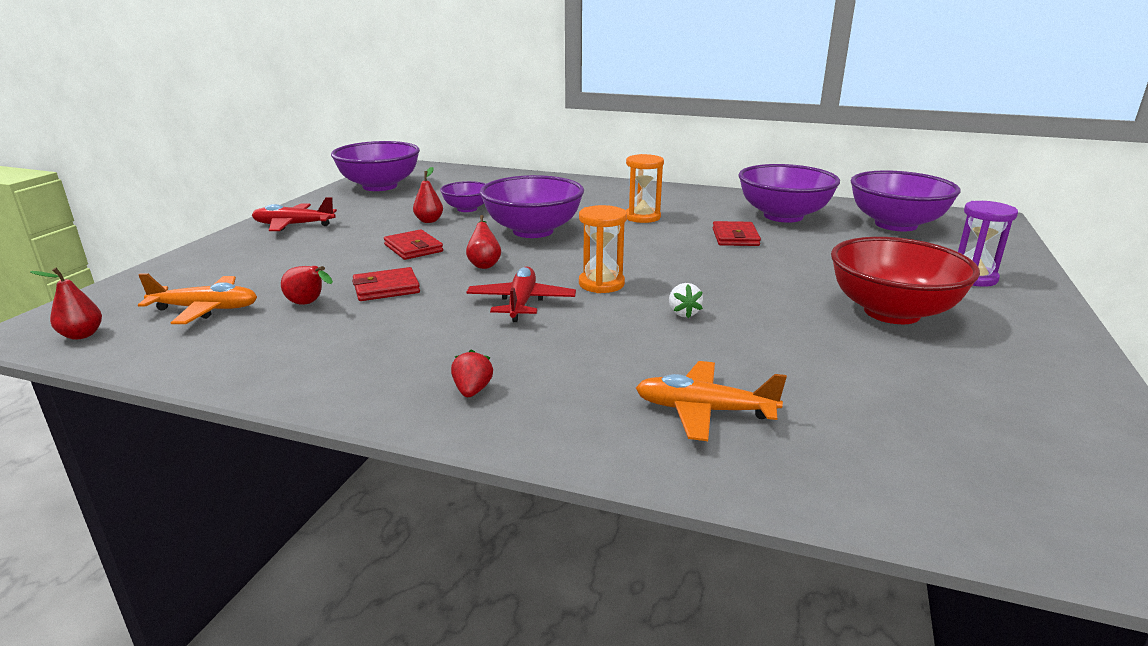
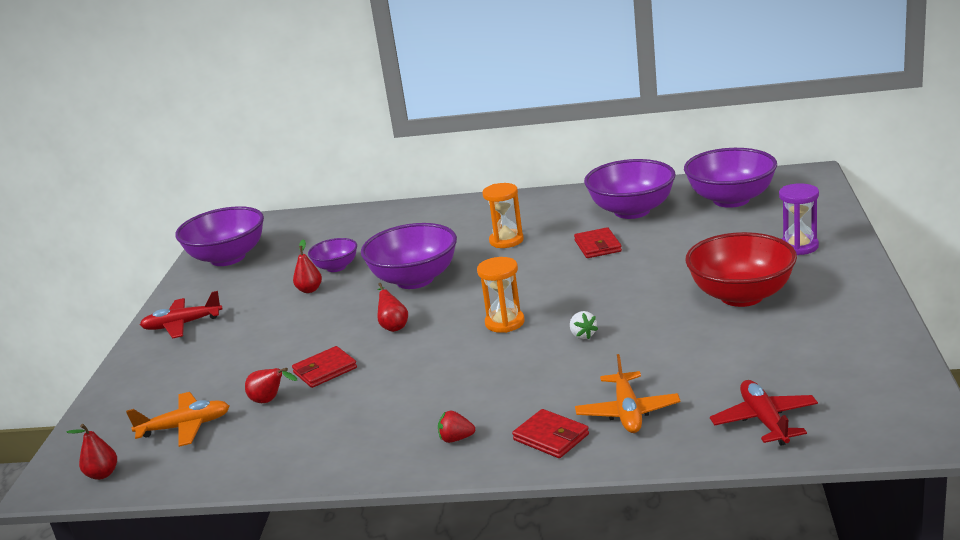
camera: 10 degrees left, 0 degrees up
(413, 248) = (318, 324): red wallet -> red wallet (551, 437)
(472, 391) = (456, 439): red strawberry -> red strawberry turned 75 degrees counterclockwise
(521, 303) = (448, 357): red plane -> red plane (764, 420)
(704, 411) = (627, 412): orange plane -> orange plane turned 90 degrees counterclockwise

